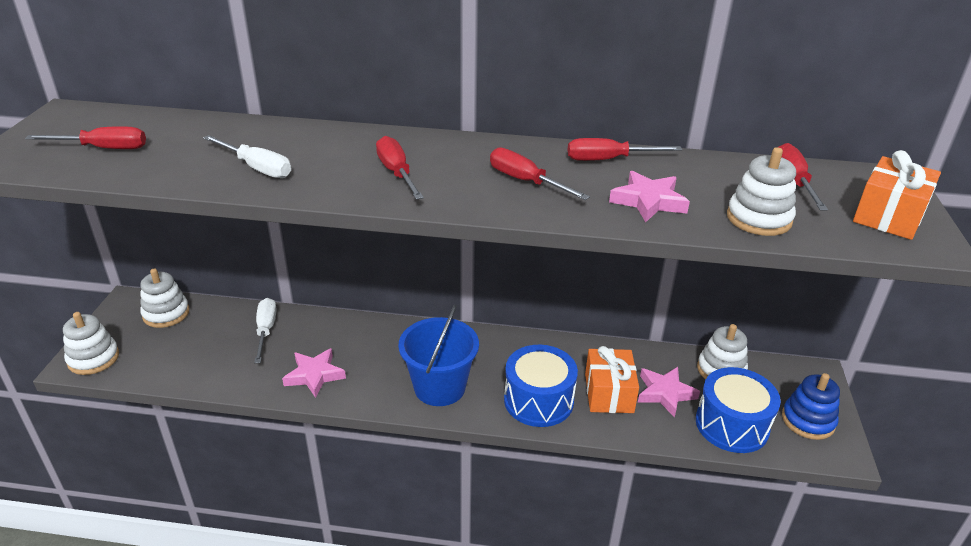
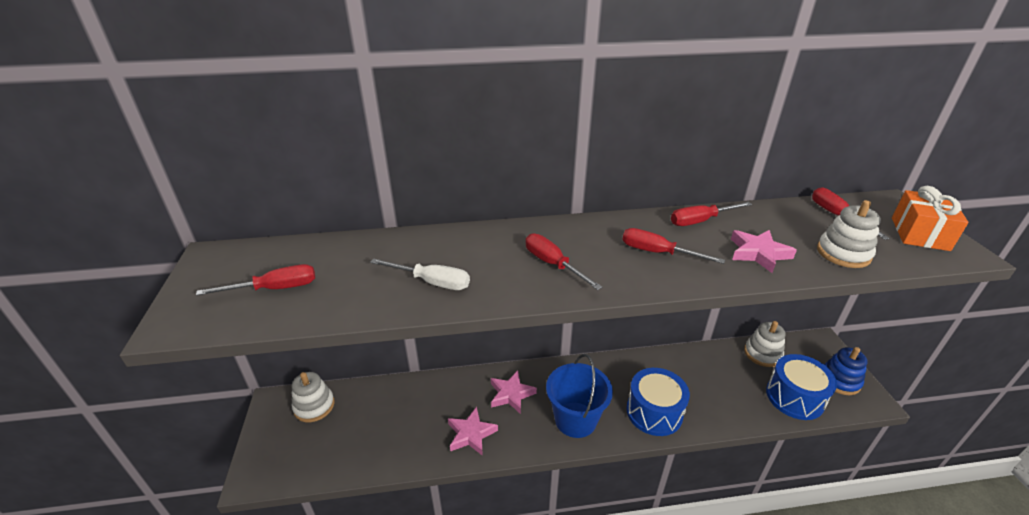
camera: 15 degrees left, 0 degrees up
(93, 358) = (266, 468): white stacking toy -> none
(266, 330) = (409, 401): white screwdriver -> none
(609, 393) = (699, 392): orange gift -> none
(665, 393) = (737, 382): pink star -> pink star (511, 394)

